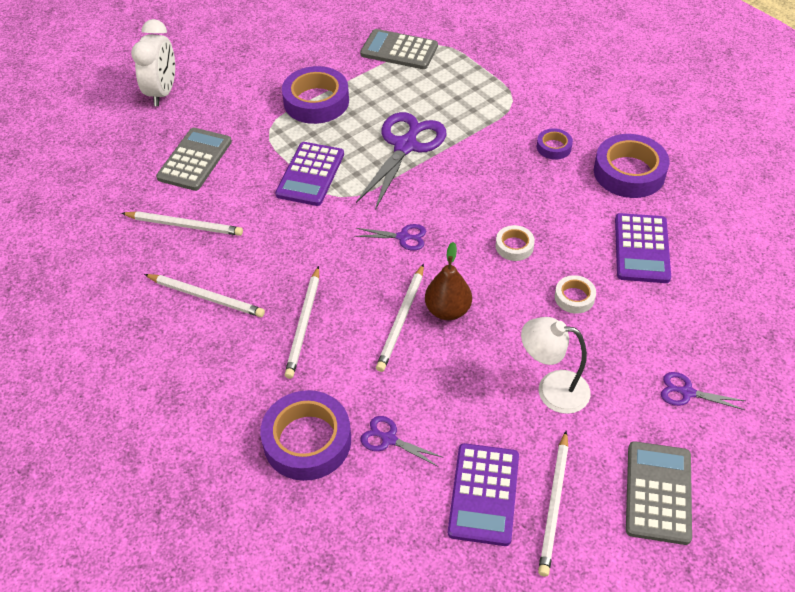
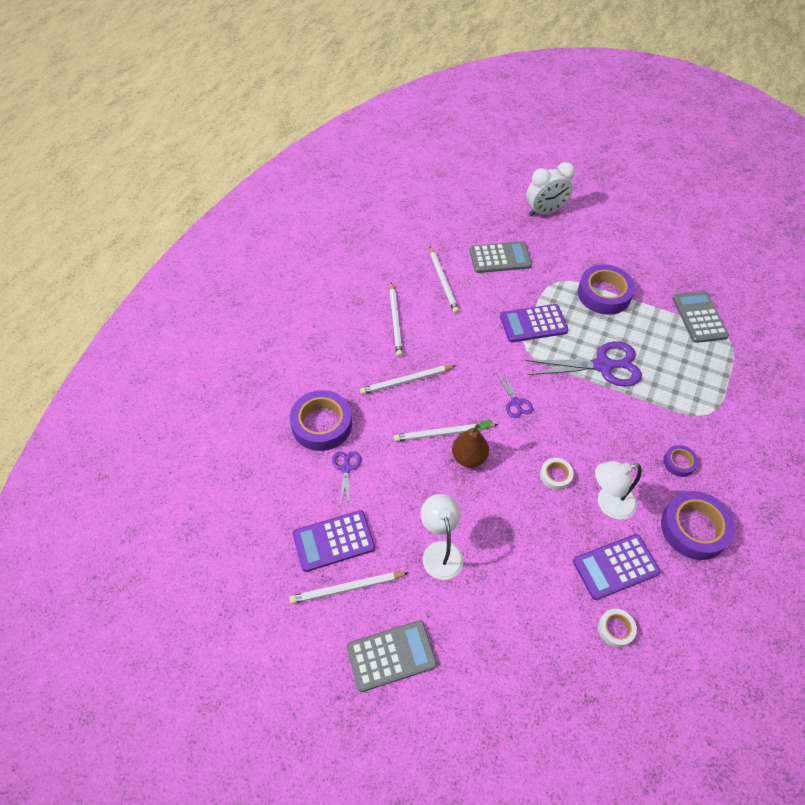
camera: 60 degrees right, 5 degrees up
(570, 220) = (608, 504): none -> white lamp
(574, 297) = (533, 535): white tape -> white tape (615, 629)
(687, 392) = (492, 648): purple scissors -> none

